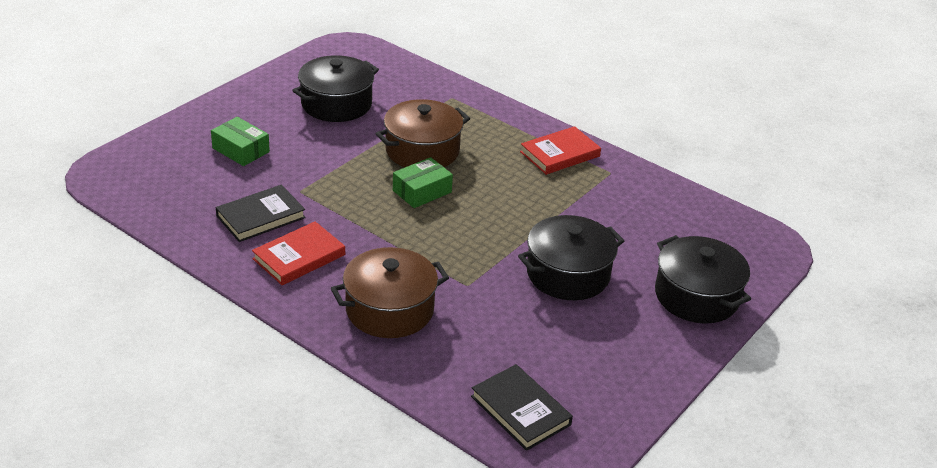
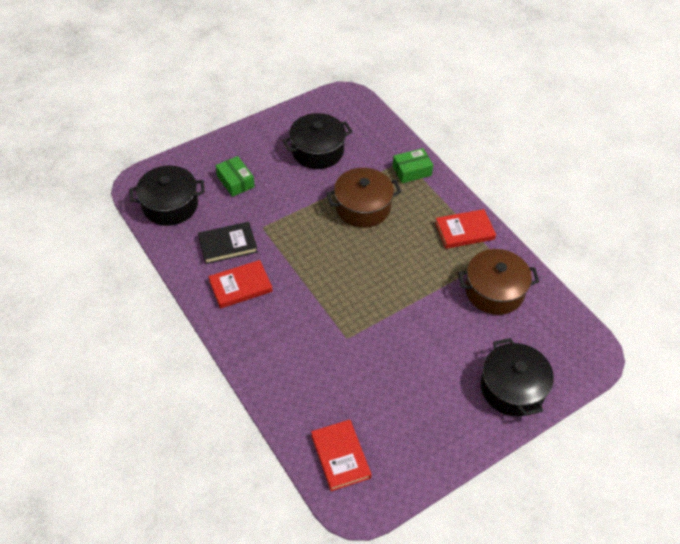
camera: 20 degrees right, 15 degrees up
(389, 309) = (284, 346): brown pot -> brown pot (494, 291)
(422, 191) = (348, 245): green box -> green box (412, 171)
(520, 410) = (340, 456): black book -> red book
(568, 274) = (423, 345): black pot -> black pot (170, 205)

